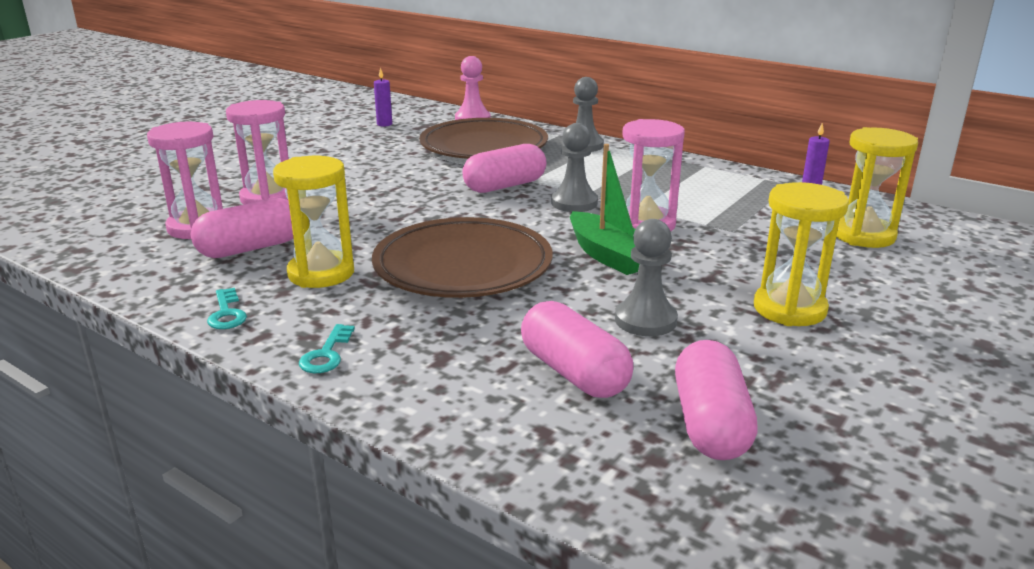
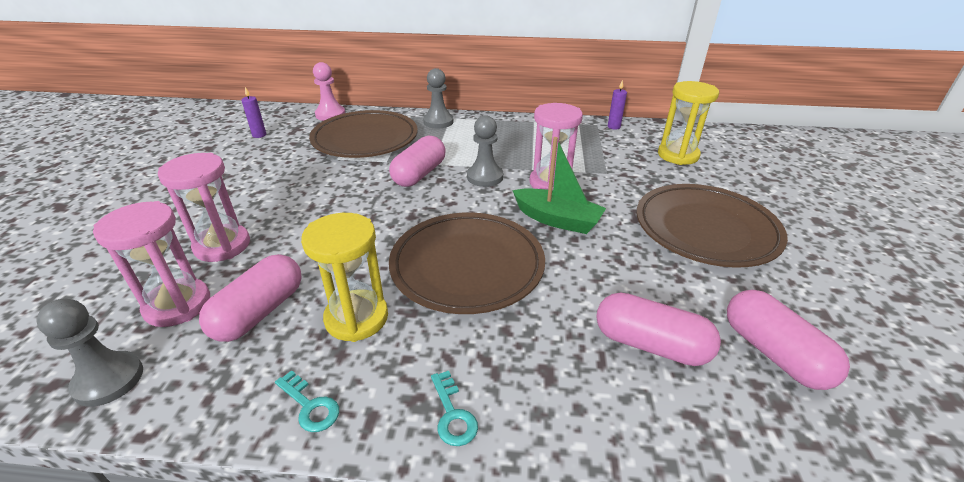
camera: 30 degrees left, 10 degrees up
(645, 320) = (640, 272): grey pawn -> grey pawn (109, 380)
(789, 309) = (705, 229): yellow hourglass -> brown plate

